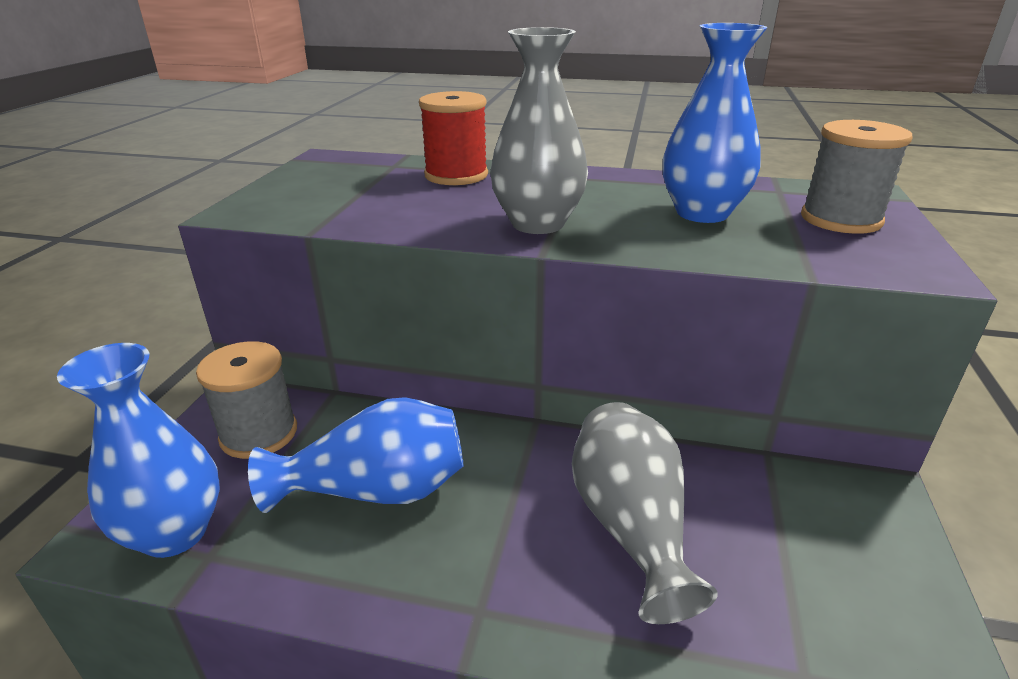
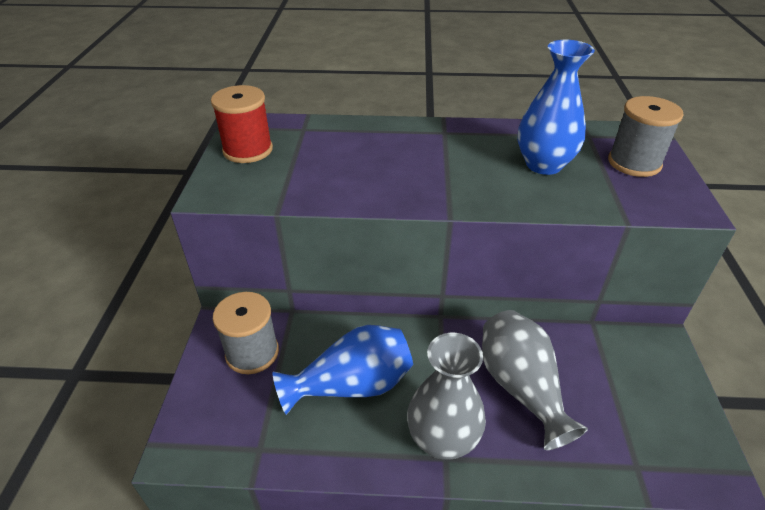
camera: 10 degrees left, 10 degrees up
(174, 532) = (228, 436): blue vase -> none
(456, 175) = (356, 137): red spool -> red spool (248, 150)
(538, 224) = (436, 186): grey vase -> grey vase (442, 439)

